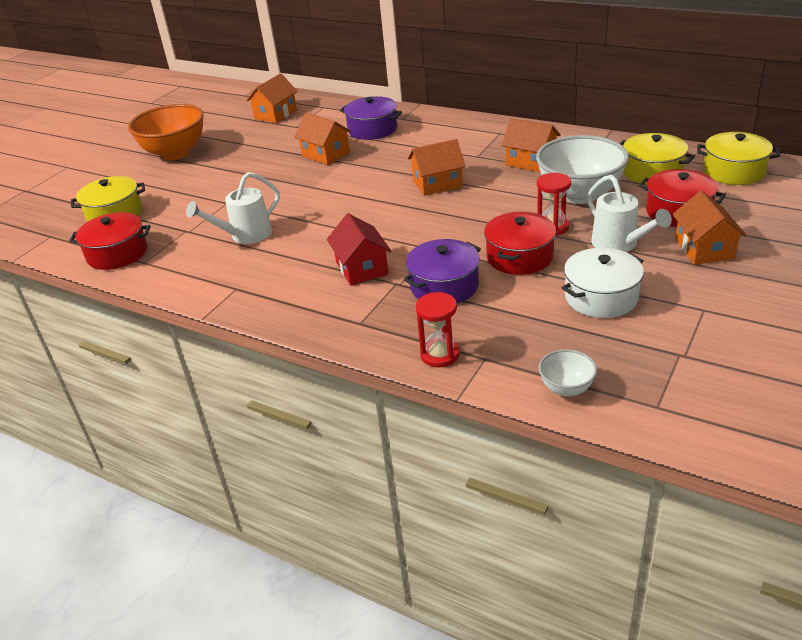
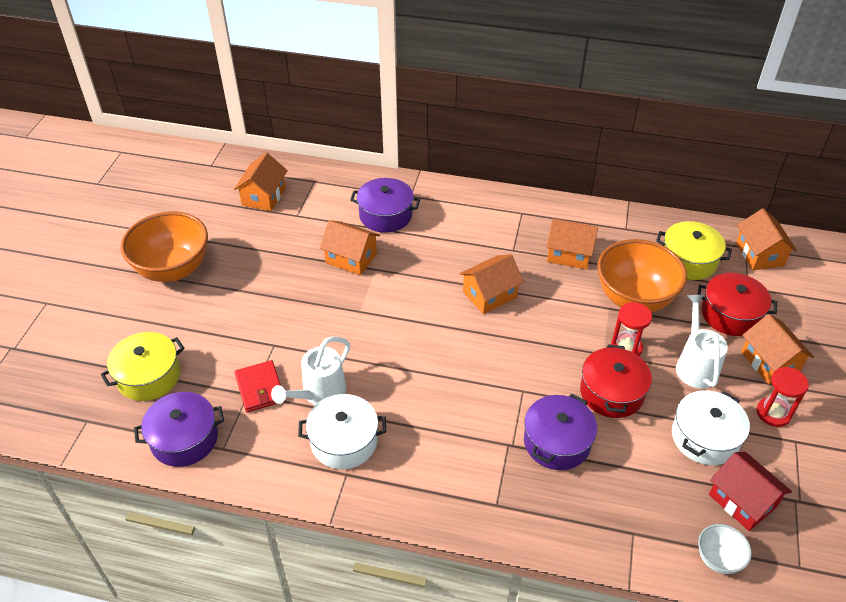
camera: 20 degrees left, 10 degrees up
(117, 253) = (184, 439): red pot -> purple pot
(198, 228) = (260, 388): none -> red wallet
(247, 267) = (344, 441): none -> white pot
(362, 268) = (465, 427): red house -> red house (742, 501)
(440, 355) = (590, 535): red hourglass -> red hourglass (773, 413)
(579, 195) = (634, 299): white bowl -> orange bowl
(619, 244) = (695, 365): white watering can -> white watering can turned 135 degrees counterclockwise
(733, 171) = (759, 254): yellow pot -> orange house

